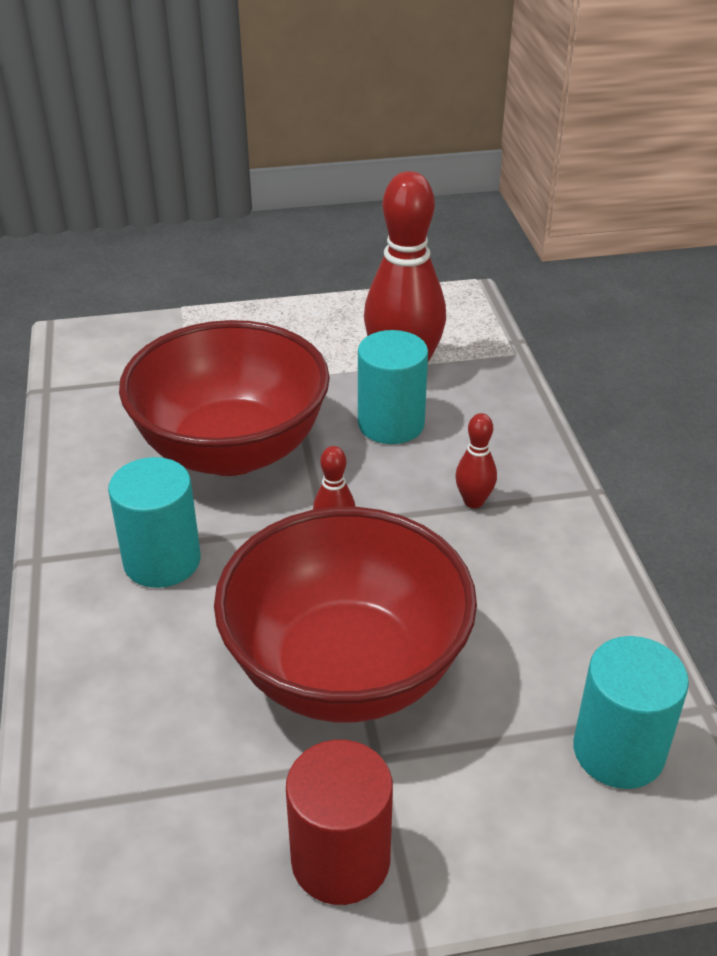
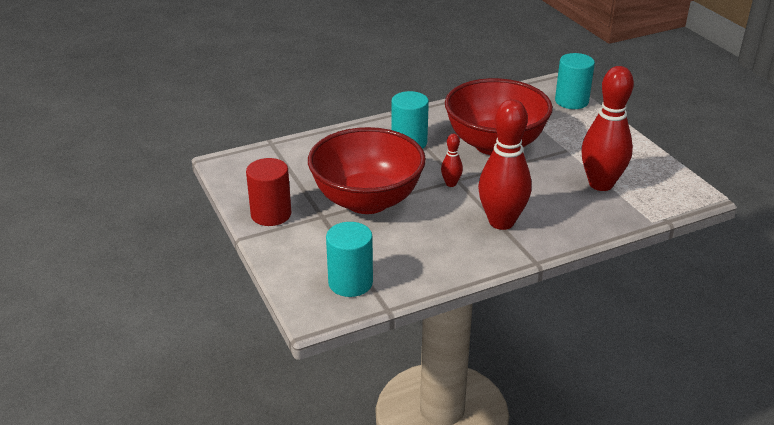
camera: 75 degrees right, 5 degrees down
(391, 424) = (549, 187): turquoise cylinder -> turquoise cylinder (571, 101)
(473, 501) = (501, 222): red bowling pin -> red bowling pin, size x2.25

